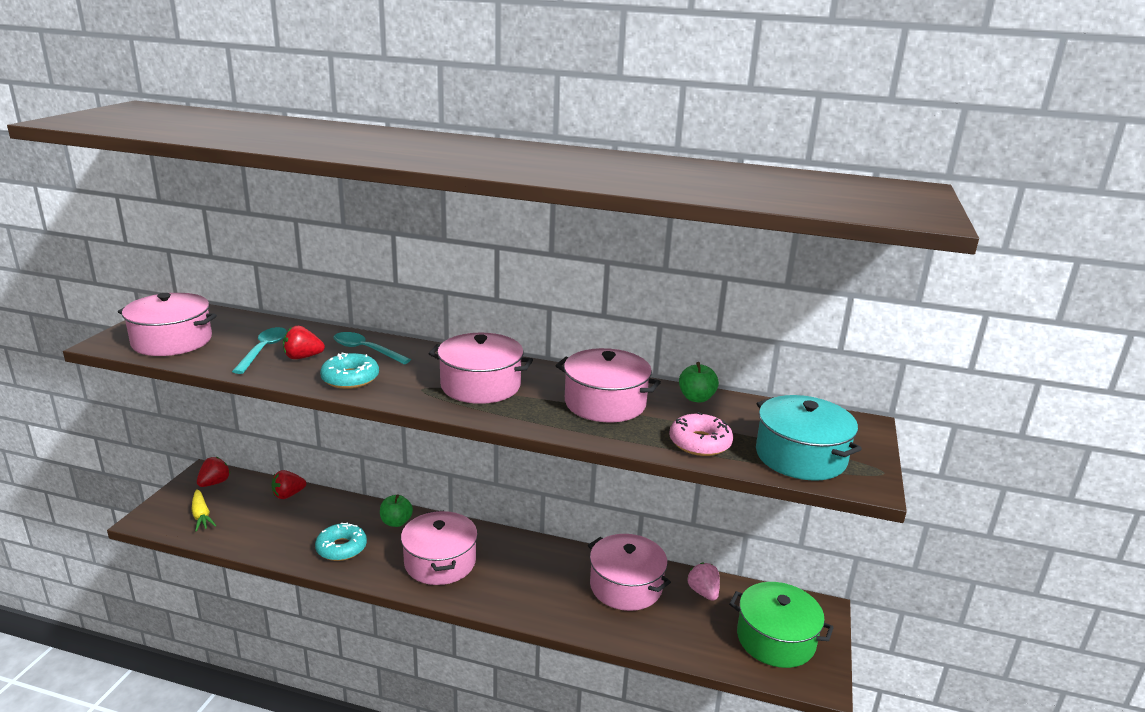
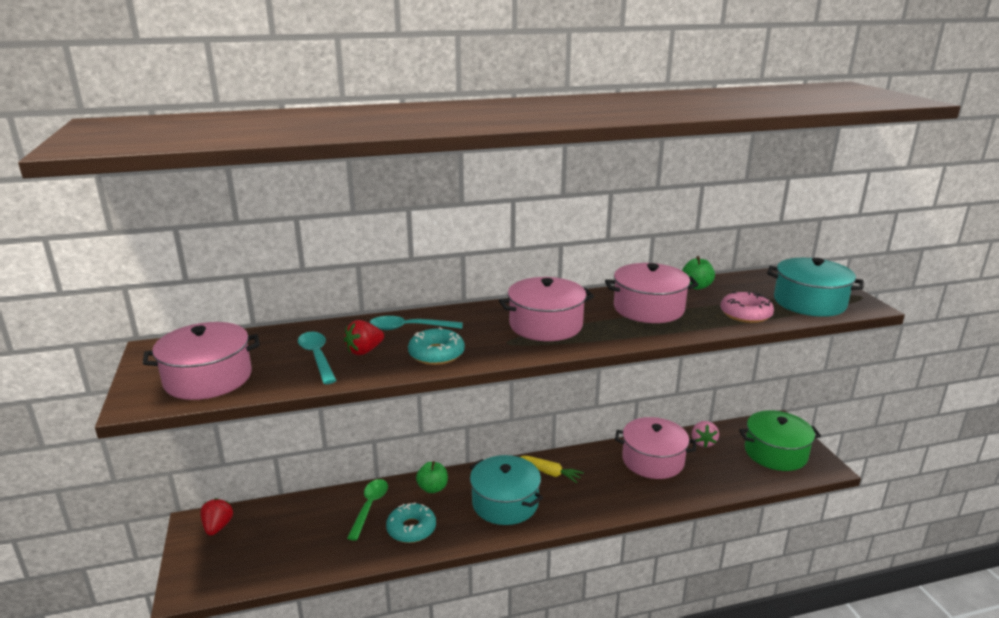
camera: 30 degrees left, 0 degrees up
(201, 515) = (241, 560): yellow carrot -> yellow carrot (550, 473)
(288, 495) = (307, 507): red strawberry -> none
(331, 515) = (369, 507): none -> green spoon
(440, 562) = (505, 503): pink pot -> turquoise pot
(703, 592) = (703, 442): pink strawberry -> pink strawberry turned 120 degrees counterclockwise

